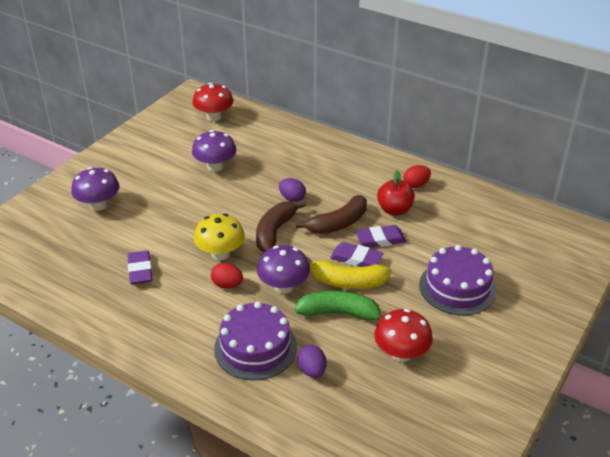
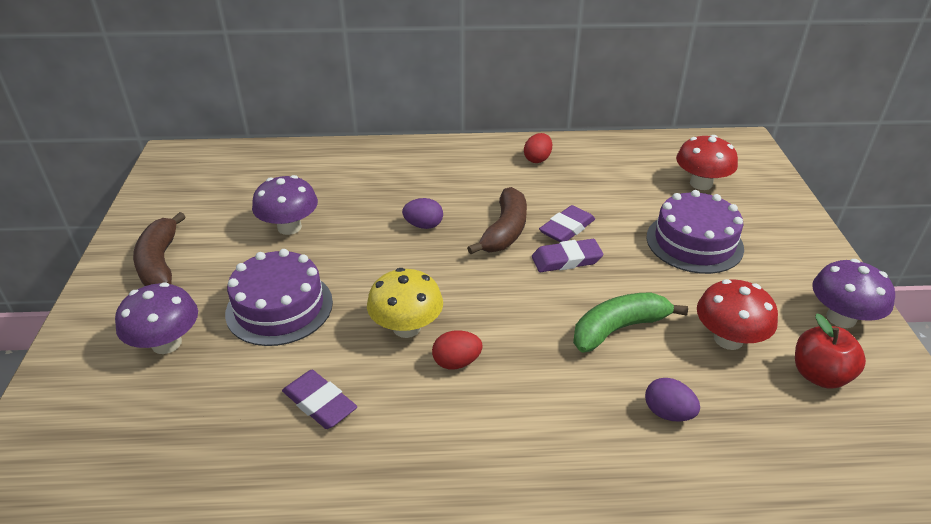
camera: 35 degrees left, 0 degrees up
(214, 117) = (228, 172): red mushroom -> red mushroom (701, 183)
(255, 348) = (576, 423): purple cake -> purple cake (279, 307)
(275, 231) = (445, 271): brown banana -> brown banana (160, 262)
(283, 286) = (525, 329): purple mushroom -> purple mushroom (841, 318)
(347, 282) = (586, 289): yellow banana -> none
(394, 210) = (546, 192): red apple -> red apple (819, 375)

